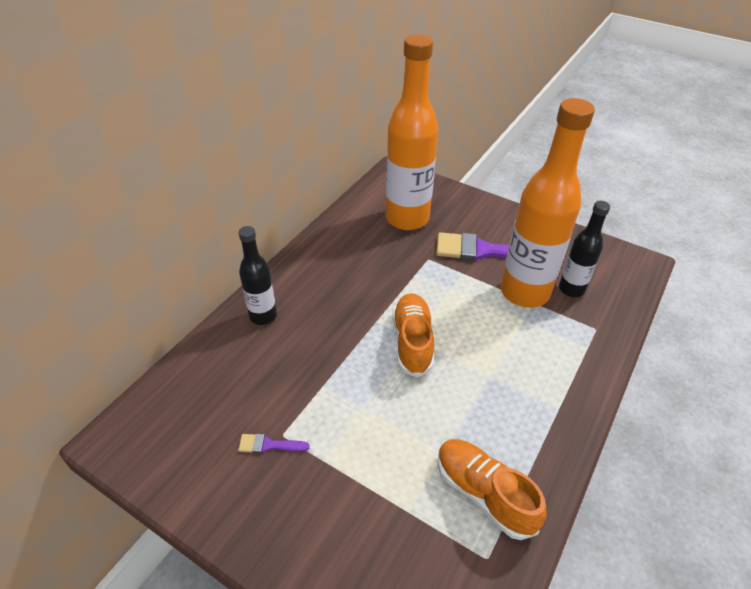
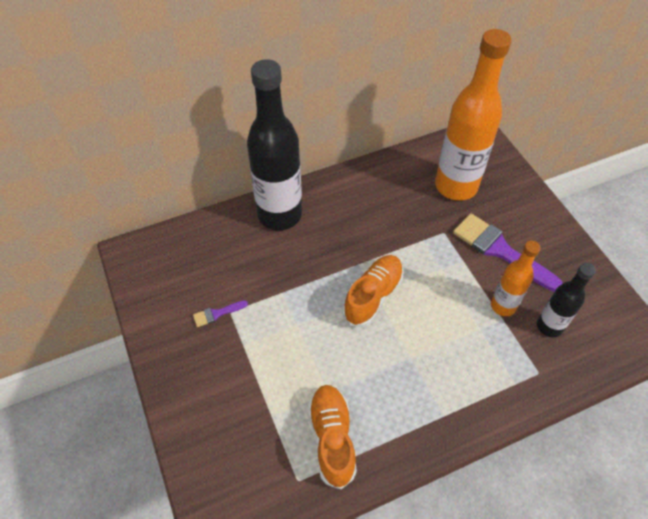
camera: 35 degrees right, 10 degrees up
(263, 316) = (280, 215): black bottle -> black bottle, size x1.90
(269, 445) = (217, 313): purple brush -> purple brush turned 60 degrees counterclockwise
(524, 292) = (503, 306): orange bottle -> orange bottle, size x0.53

